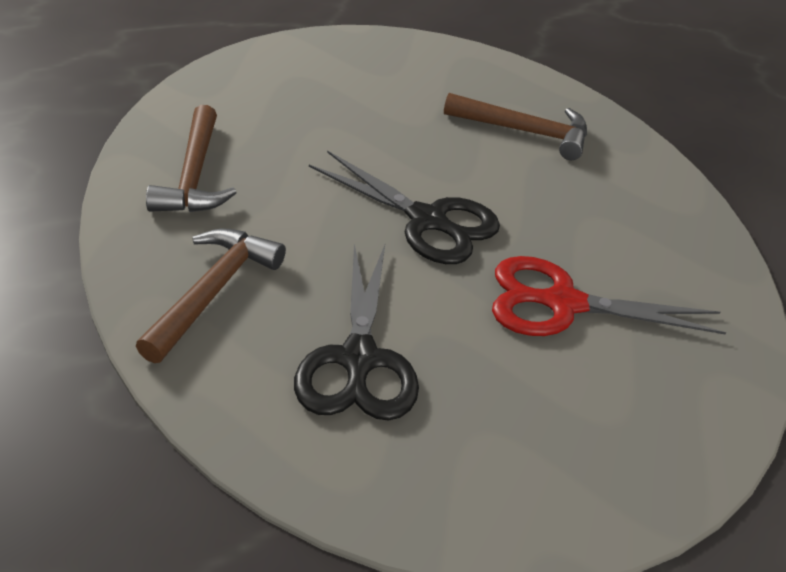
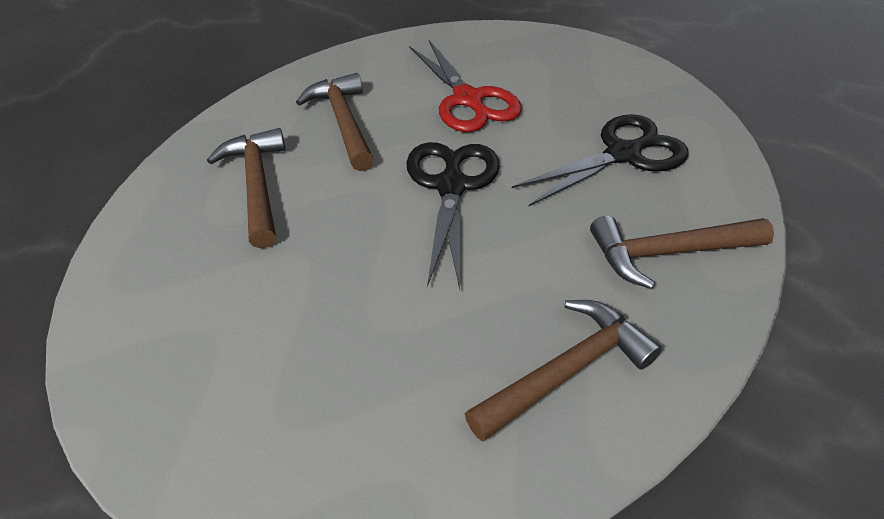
camera: 120 degrees left, 5 degrees up
(585, 205) = (343, 122): none -> brown hammer

